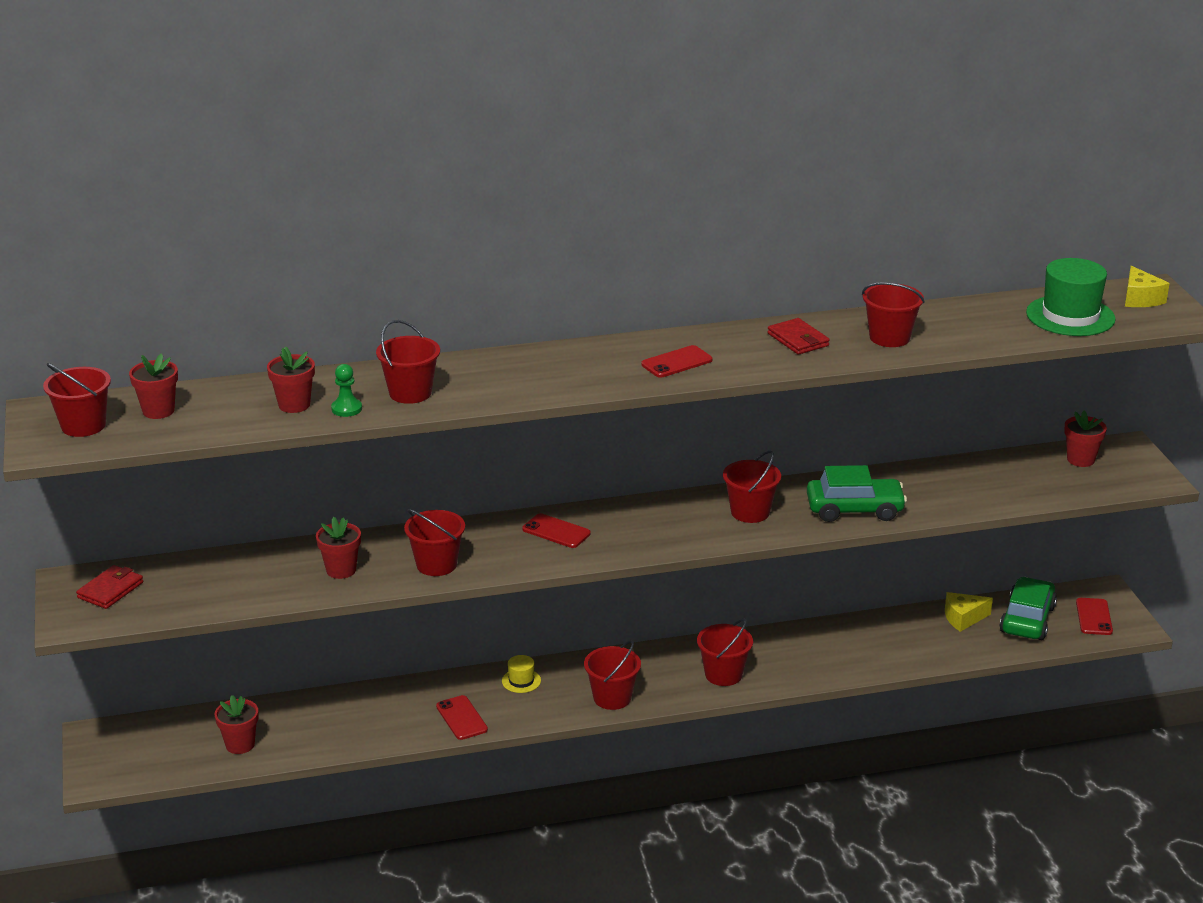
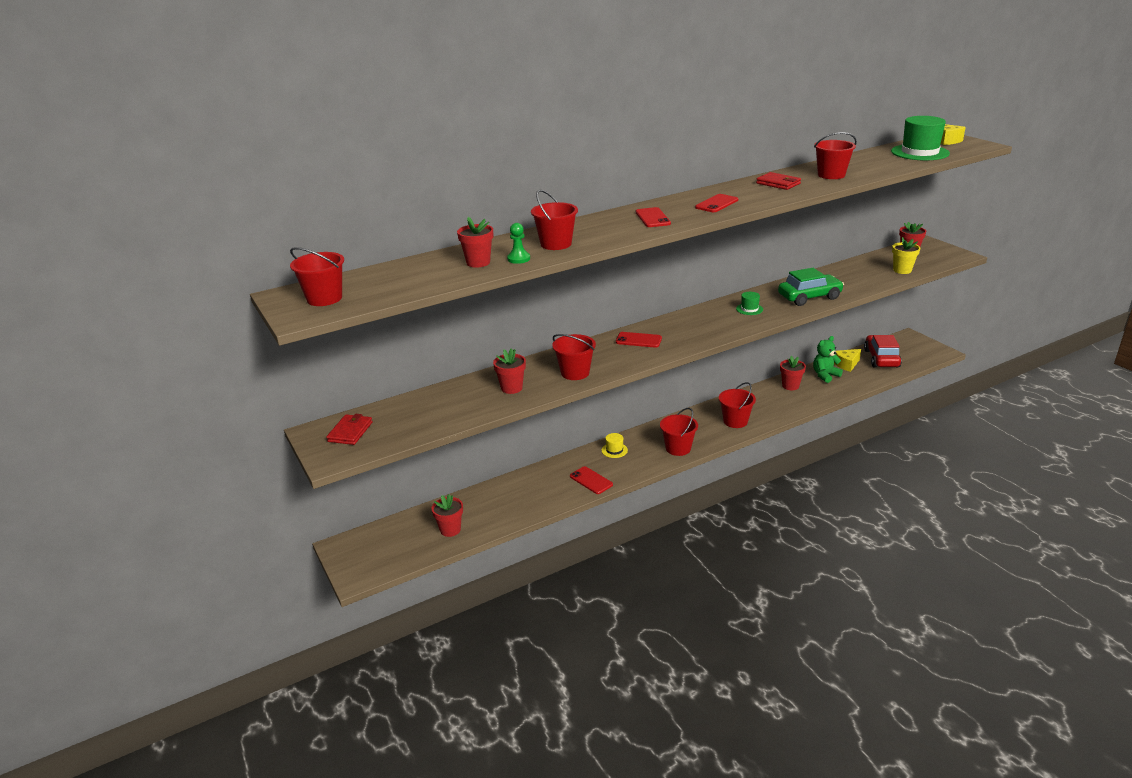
camera: 15 degrees left, 0 degrees up
(158, 411) = (377, 281): red flower pot -> red flower pot (790, 386)
(750, 512) = (749, 309): red bucket -> green hat
(914, 630) = (825, 375): none -> green teddy bear
(1027, 619) = (881, 358): green car -> red car
(1038, 490) = (902, 270): none -> yellow flower pot
(1094, 617) = (915, 350): red phone -> red phone (652, 218)

